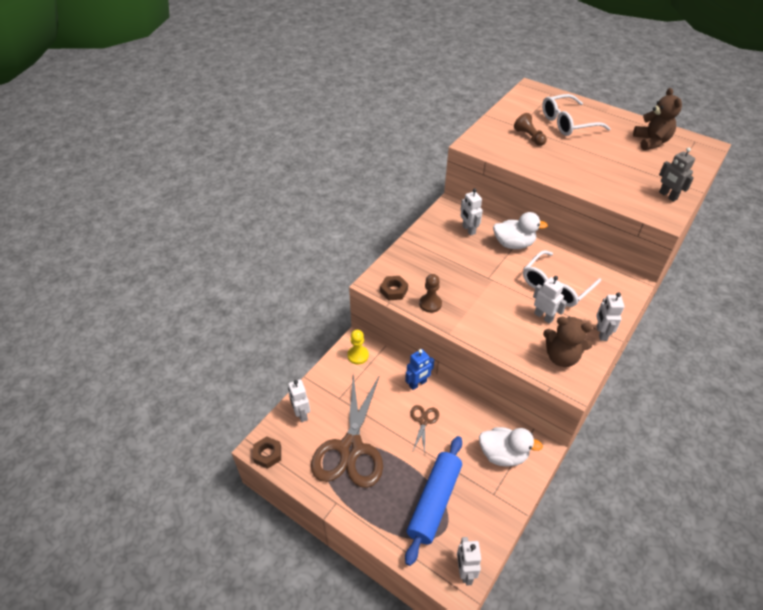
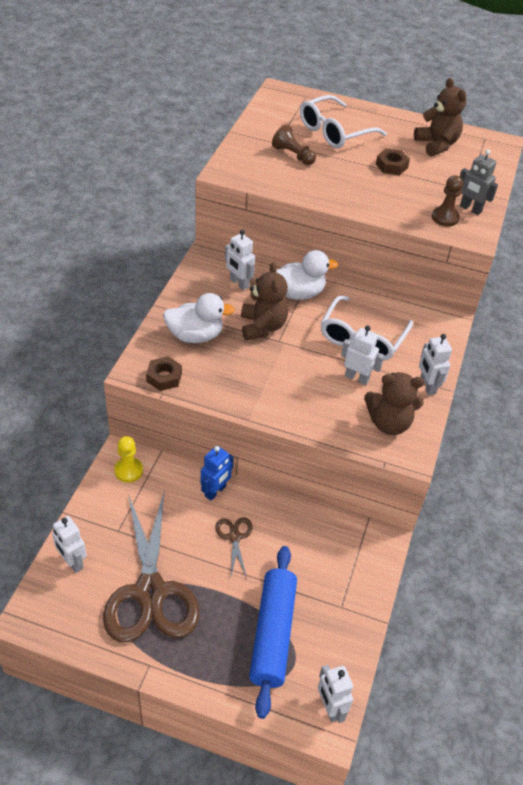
camera: 20 degrees left, 0 degrees up
(267, 454) = (40, 625): brown nut -> brown nut (391, 166)
(430, 304) = (215, 386): brown pawn -> brown pawn (445, 218)
(478, 265) = (262, 327): none -> brown teddy bear
(503, 454) = (341, 557): white duck -> white duck (195, 335)

